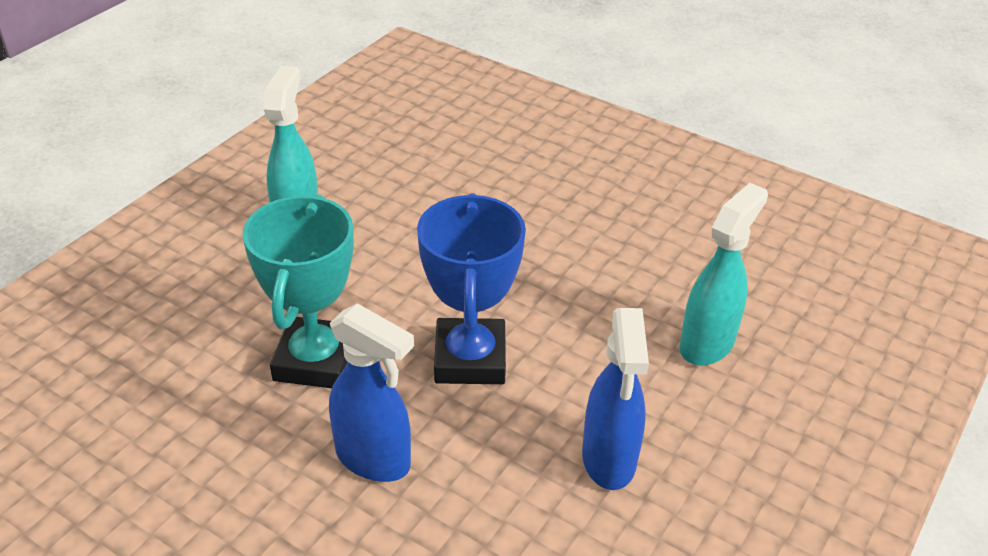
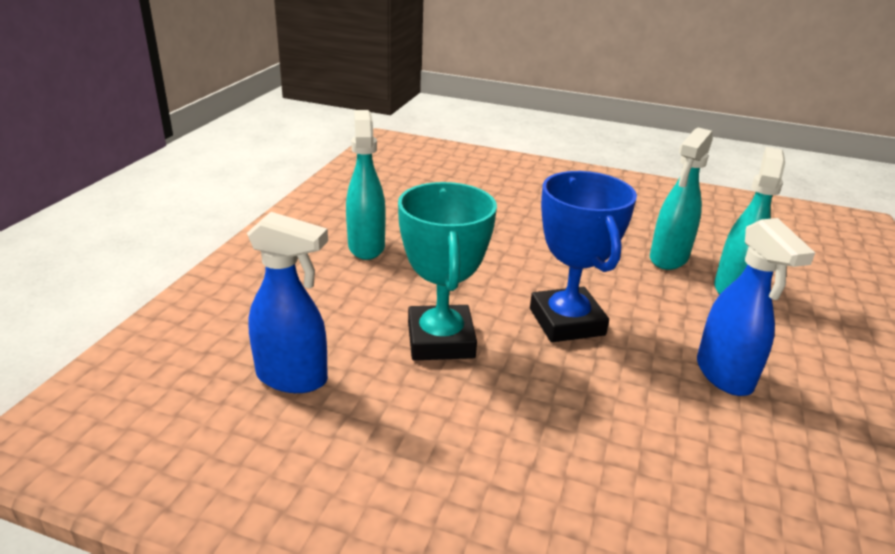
camera: 15 degrees left, 10 degrees down
(374, 459) = (537, 406): blue spray bottle -> blue spray bottle (293, 378)
(654, 287) = (668, 259): none -> turquoise spray bottle

